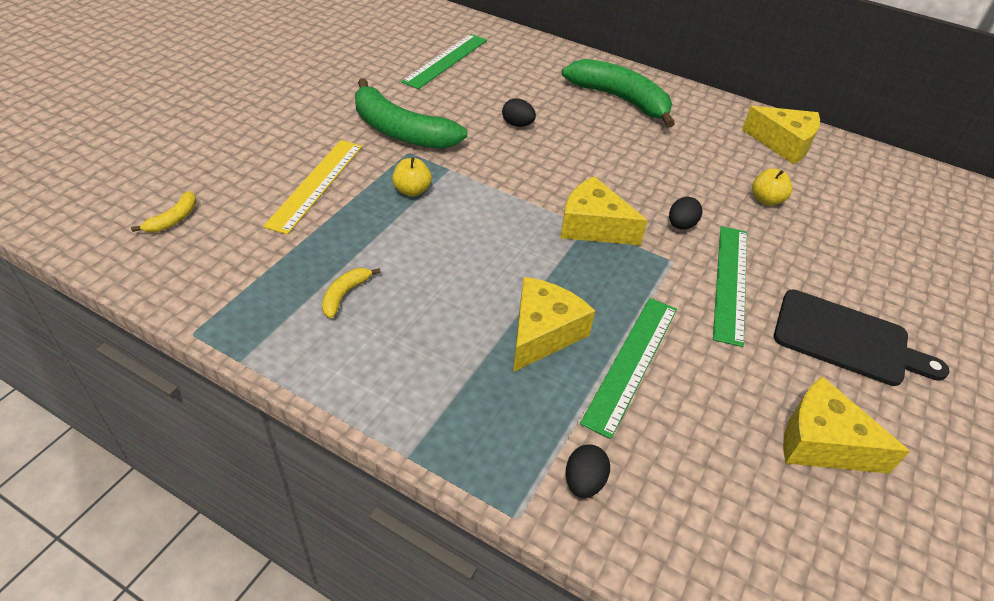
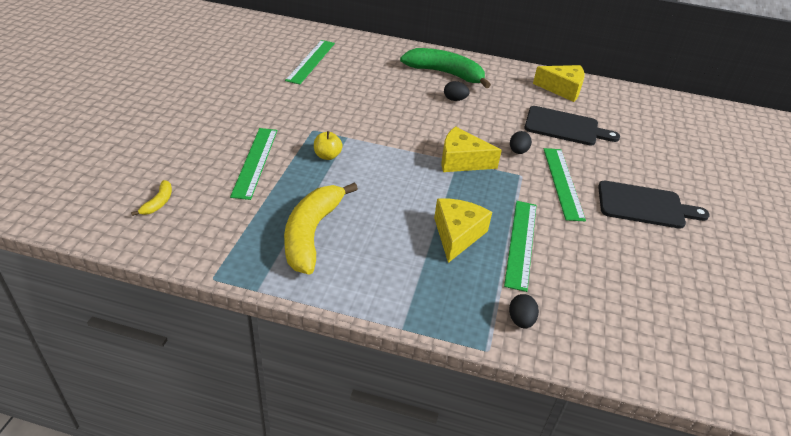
camera: 15 degrees left, 5 degrees down
(316, 184) = (255, 162): yellow ruler -> green ruler
(345, 294) = (311, 233): yellow banana -> yellow banana, size x2.33
(400, 131) = (300, 116): green banana -> none
(517, 124) = (382, 100): black egg -> black egg (455, 99)
(766, 200) = (565, 127): yellow apple -> black cutting board
(822, 442) = (652, 269): yellow cheese -> none

